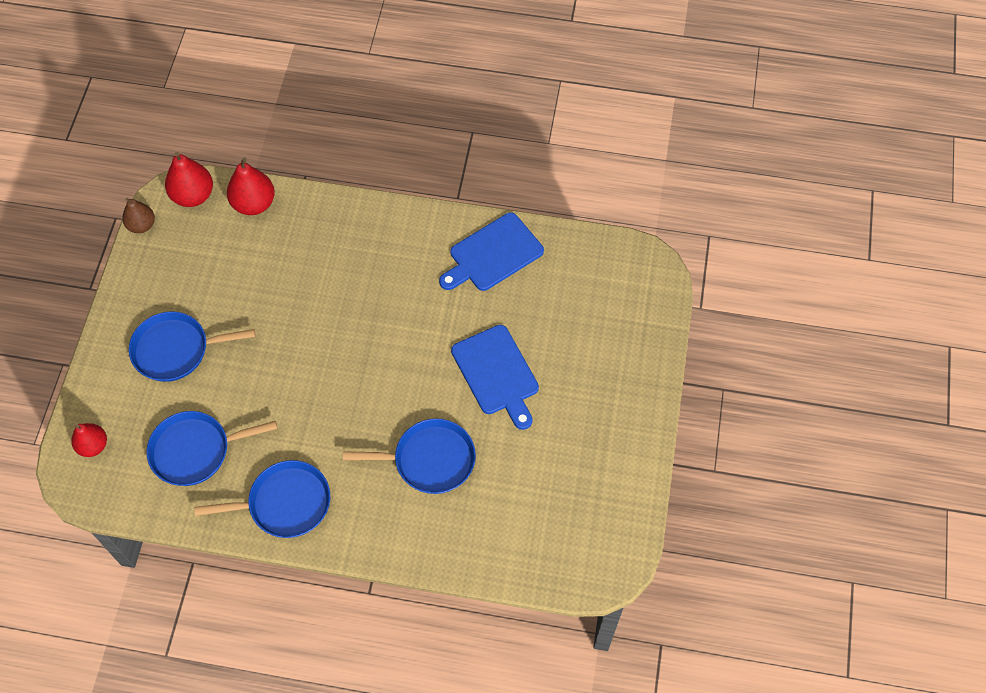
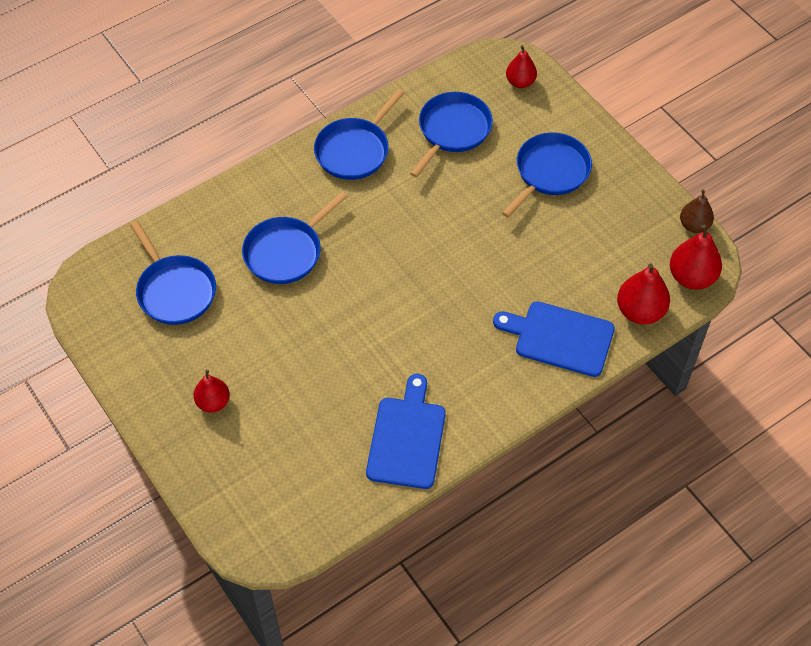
camera: 135 degrees right, 5 degrees down
(497, 373) = (301, 348): blue cutting board -> blue cutting board (559, 338)
(542, 502) = (175, 291): none -> blue pan
(594, 387) = (213, 402): none -> red pear

